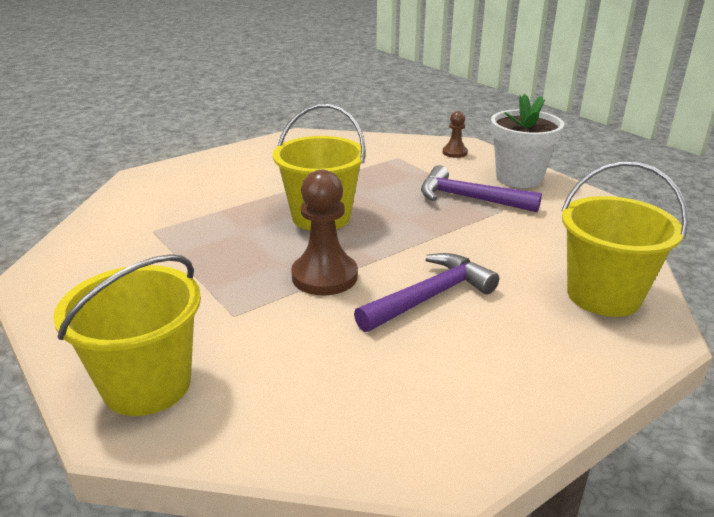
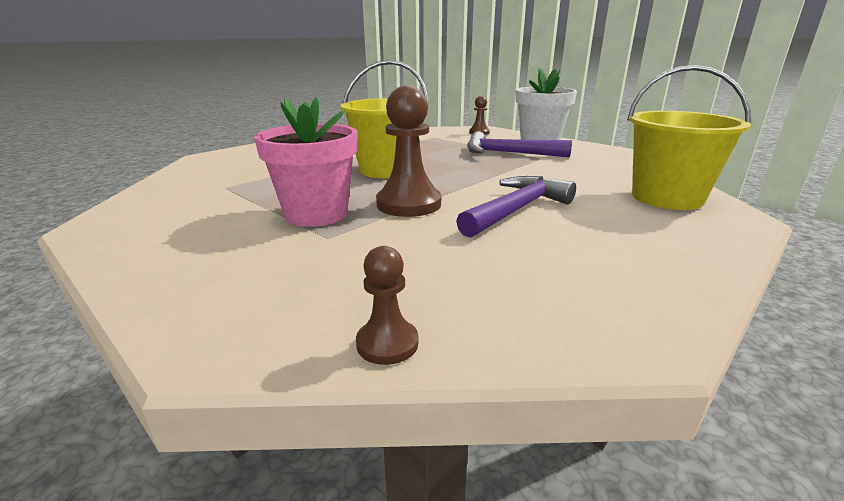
camera: 10 degrees left, 5 degrees down
(147, 385) = (242, 301): yellow bucket -> none
(231, 282) = (316, 214): none -> pink flower pot
(248, 443) = (387, 343): none -> brown pawn

